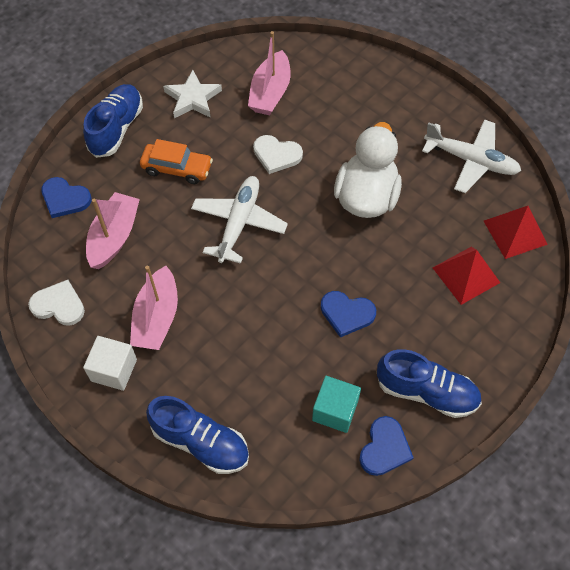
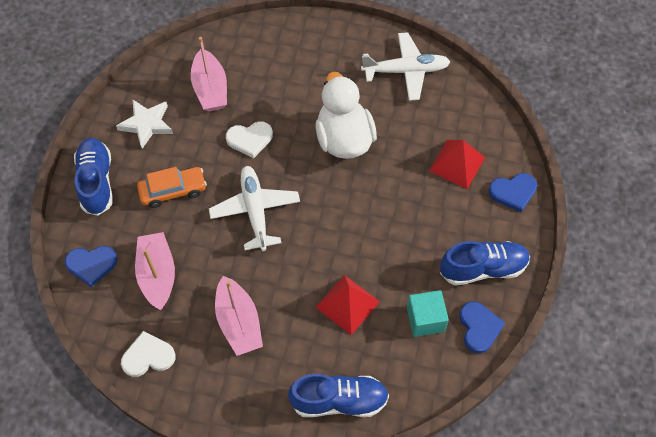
camera: 30 degrees left, 0 degrees up
(114, 370) = (231, 383): white cube -> none
(347, 314) = (387, 240): blue heart -> blue heart (513, 192)
(515, 232) = (472, 112): red pyramid -> red pyramid (347, 304)

